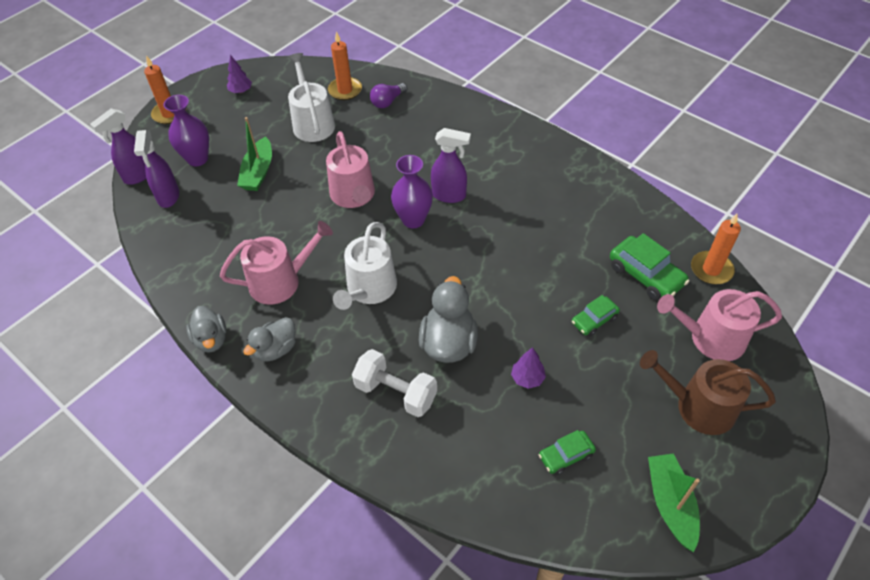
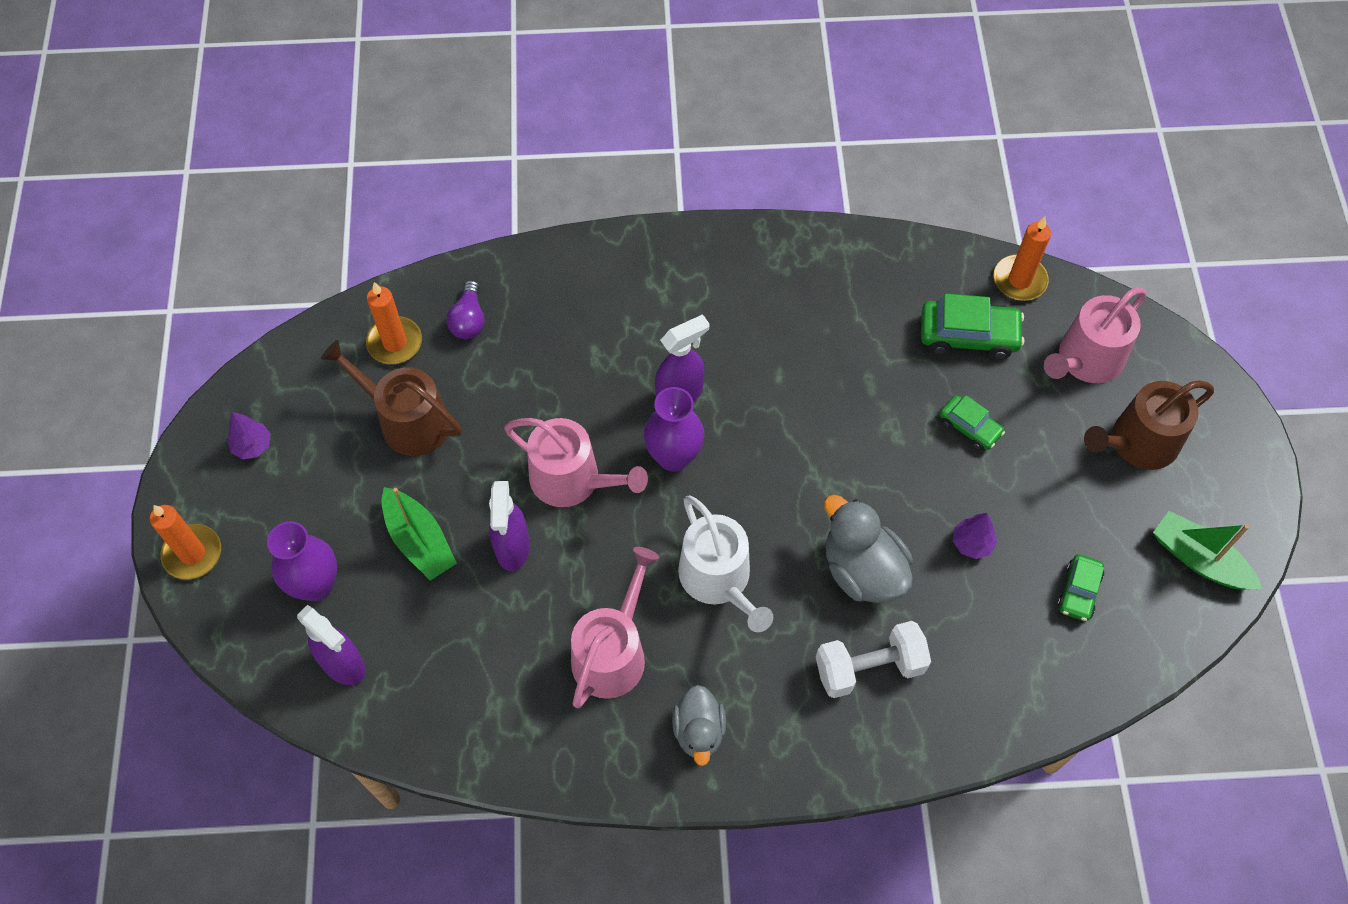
camera: 45 degrees left, 10 degrees up
(138, 175) = (264, 670): purple spray bottle -> purple spray bottle (512, 548)
(211, 339) = (616, 783): grey duck -> none
(312, 123) = (407, 421): white watering can -> brown watering can
(594, 320) = (969, 427): green car -> green car turned 60 degrees counterclockwise

